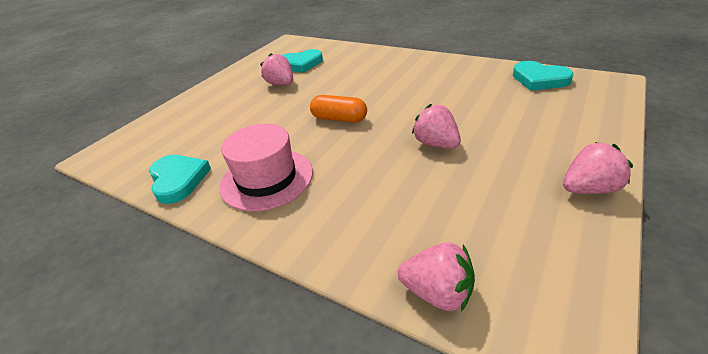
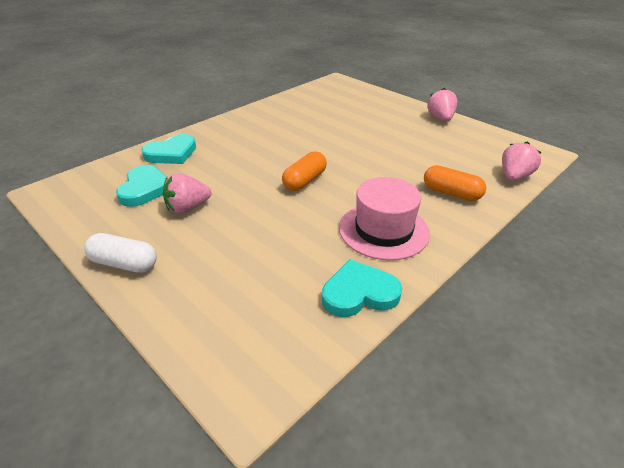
camera: 80 degrees left, 0 degrees up
(218, 85) = (124, 263): none -> white capsule
(355, 221) = (451, 193): none -> orange capsule
(436, 144) = (373, 147): pink strawberry -> none
(539, 79) = (313, 96): turquoise heart -> turquoise heart (171, 153)

